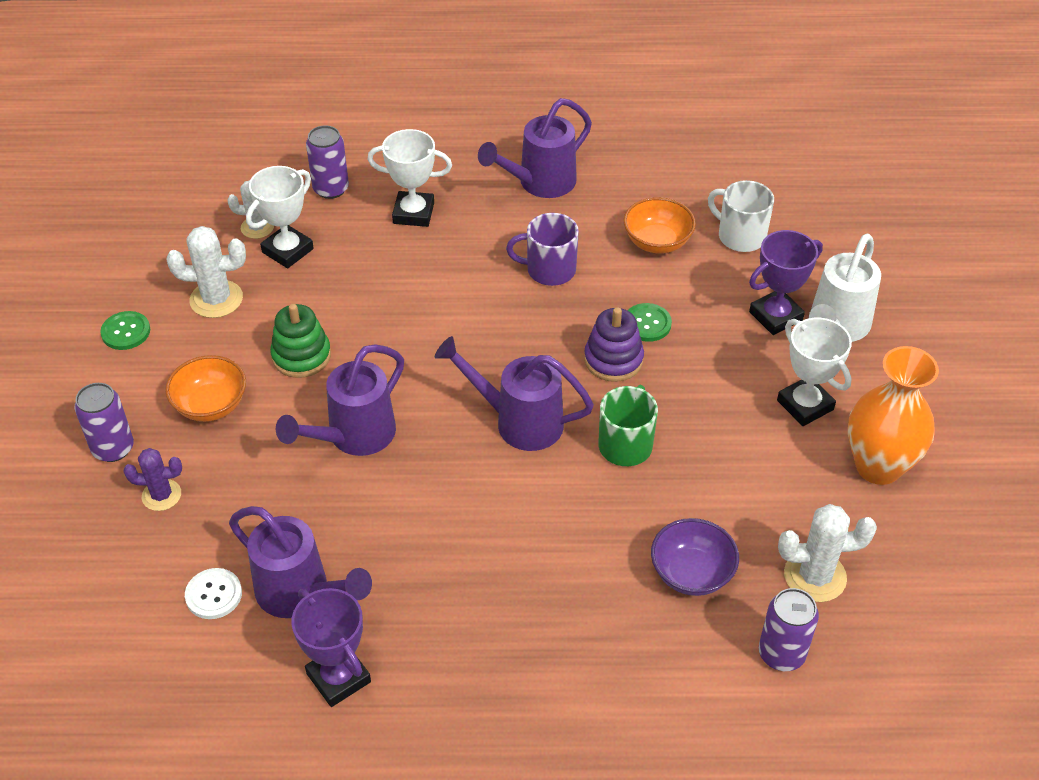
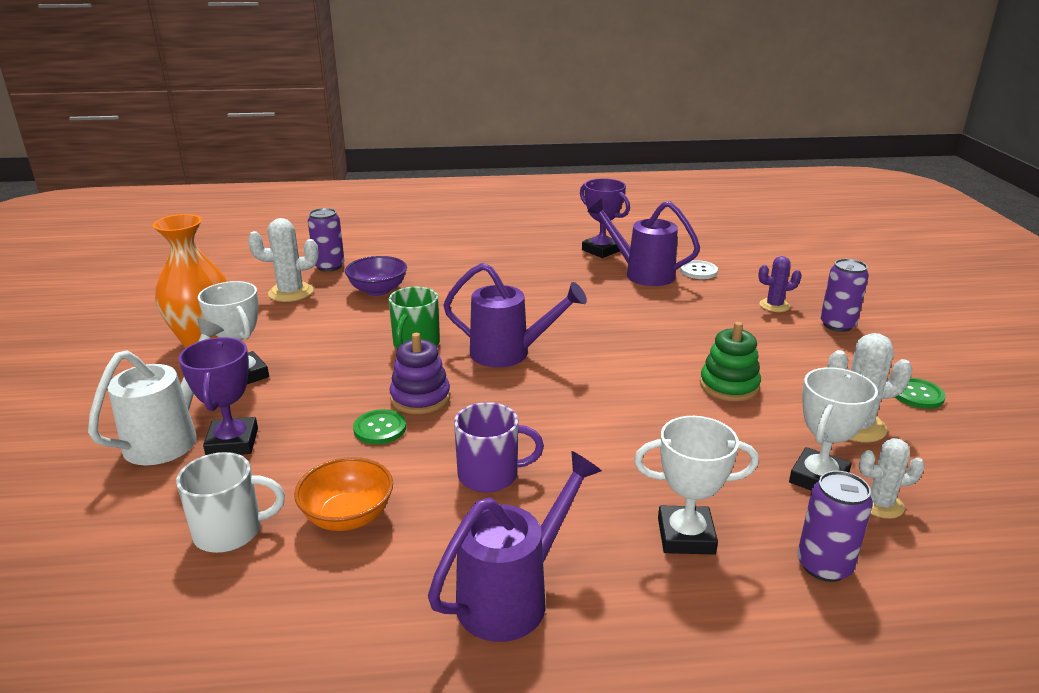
camera: 175 degrees right, 20 degrees down
(211, 405) = (783, 351): orange bowl -> none
(354, 436) = (647, 339): purple watering can -> none
(740, 236) = (230, 531): white mug -> white mug turned 45 degrees counterclockwise
(775, 316) = (232, 442): purple trophy -> purple trophy turned 60 degrees counterclockwise

